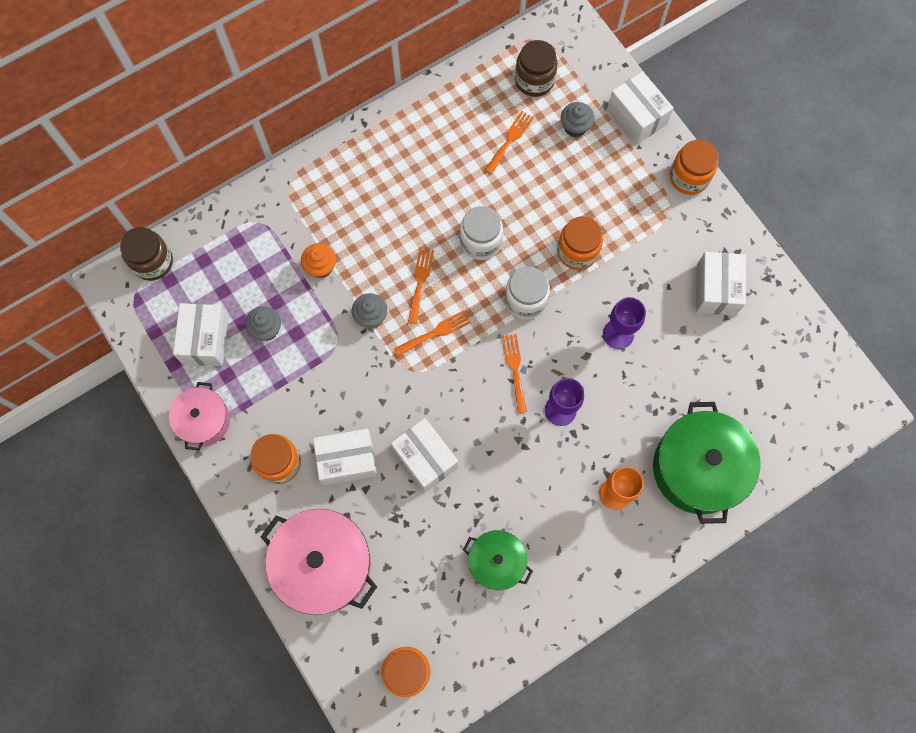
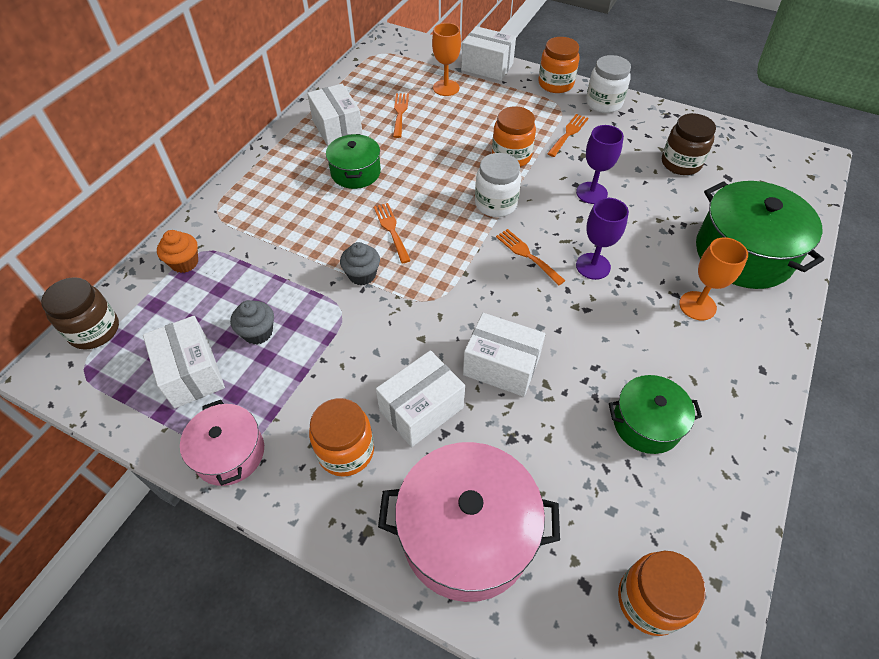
camera: 30 degrees left, 20 degrees down
(321, 267) = (286, 258): orange cupcake -> orange cupcake (184, 262)
(426, 198) = (356, 172): none -> green pot
(435, 332) = (433, 260): orange fork -> orange fork (568, 133)
(480, 242) = (425, 182): white jar -> white jar (603, 103)
(534, 80) = (392, 75): brown jar -> brown jar (681, 163)
(575, 127) = (446, 88): grey cupcake -> orange goblet
(716, 289) = (638, 136): white box -> white box (337, 129)

